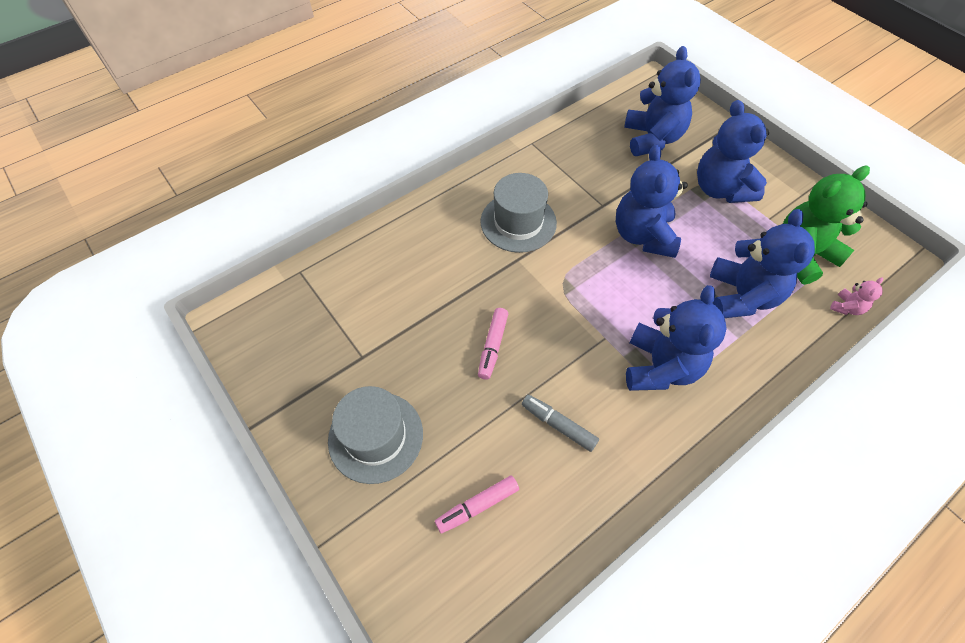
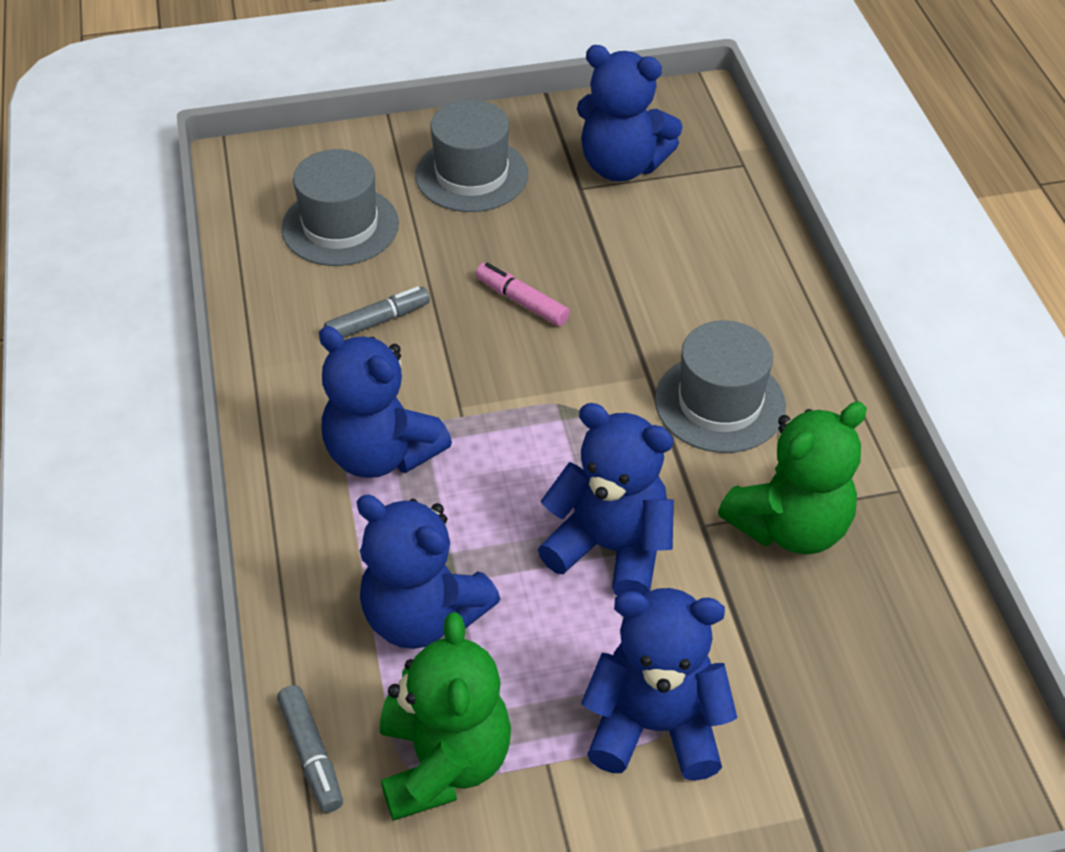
camera: 115 degrees right, 10 degrees down
(477, 506) = (340, 226): pink marker -> grey hat
(580, 174) = (790, 526): none -> green teddy bear
(652, 139) = (838, 685): blue teddy bear -> blue teddy bear (621, 166)
(846, 307) = (311, 754): pink teddy bear -> grey marker

